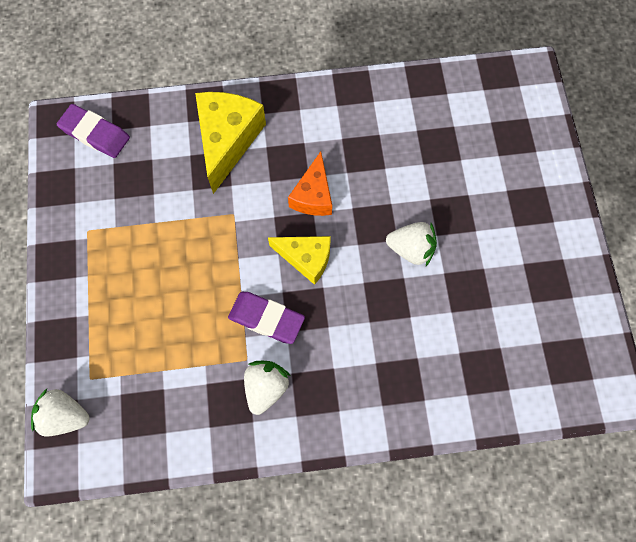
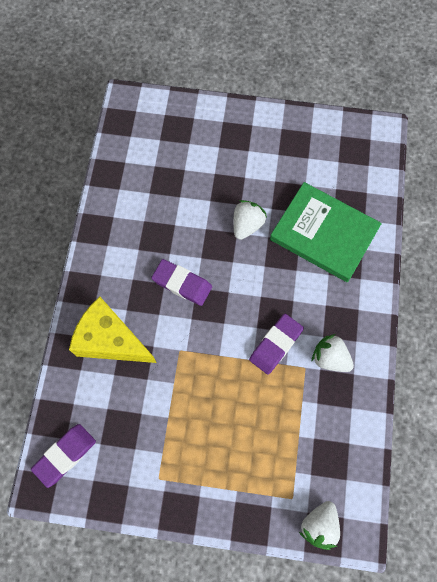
camera: 75 degrees left, 0 degrees up
(306, 259) = (234, 303): yellow cheese -> none
(313, 195) = (182, 284): orange cheese -> purple eraser
(429, 345) = (324, 234): none -> green book

